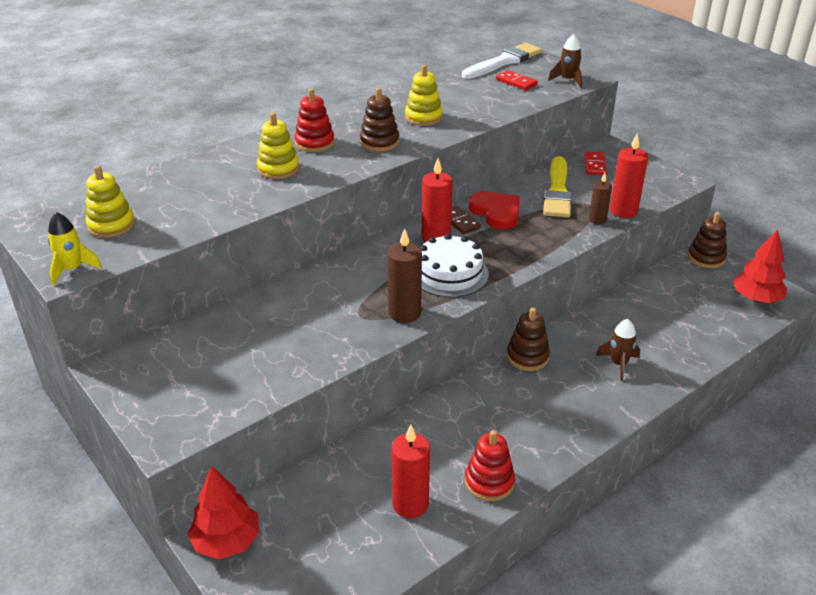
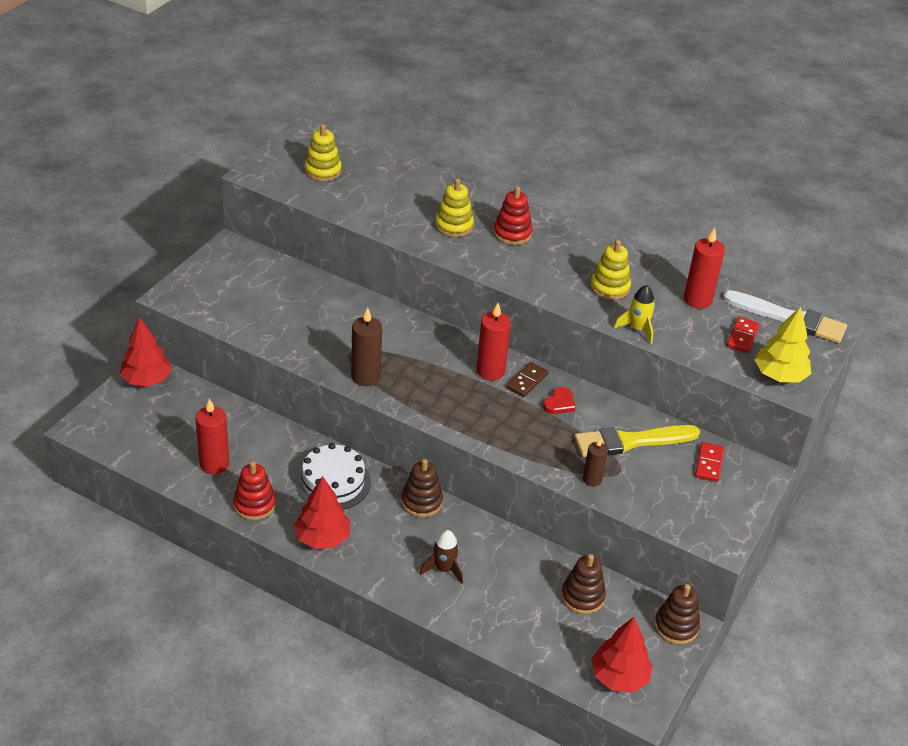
camera: 65 degrees right, 5 degrees up
(72, 269) = (260, 174): yellow rocket -> yellow rocket (637, 329)
(379, 142) = (539, 271): brown stacking toy -> brown stacking toy (582, 597)
(449, 273) = (437, 392): white cake -> white cake (333, 482)
(496, 212) = (559, 403): red heart -> red heart, size x0.58
(555, 438) = (322, 538): none -> red tree
(568, 80) = (779, 376): brown rocket -> yellow tree
(594, 165) = (708, 463): red domino -> red domino turned 60 degrees counterclockwise
(623, 211) = (623, 498): red candle -> red candle (697, 300)

